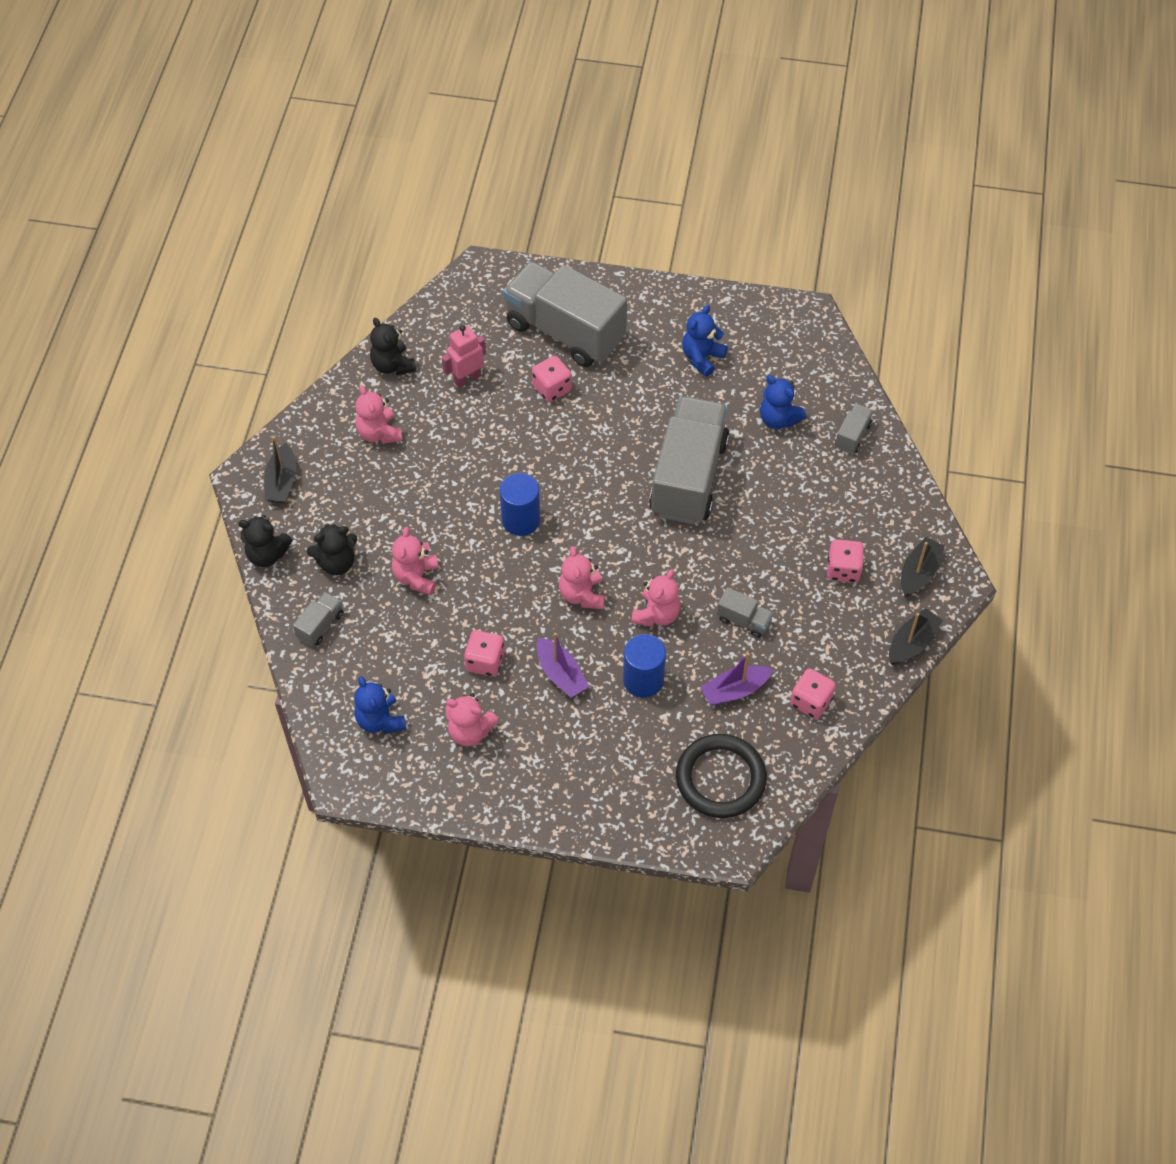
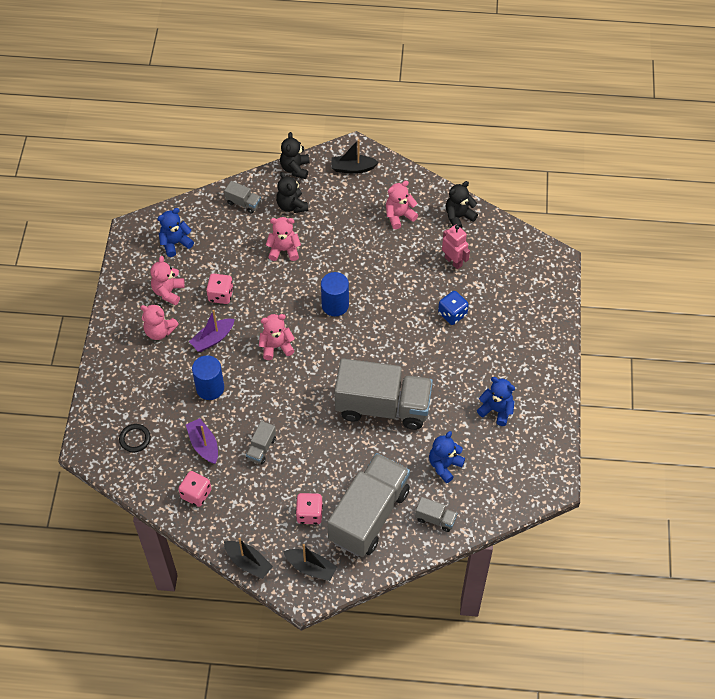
camera: 85 degrees right, 0 degrees up
(552, 388) = (452, 314): pink dice -> blue dice
(565, 331) = (507, 318): grey truck -> grey truck (369, 515)
(656, 614) = (263, 393): pink teddy bear -> pink teddy bear (159, 331)
(720, 778) = (135, 439): black ring -> black ring, size x0.50

